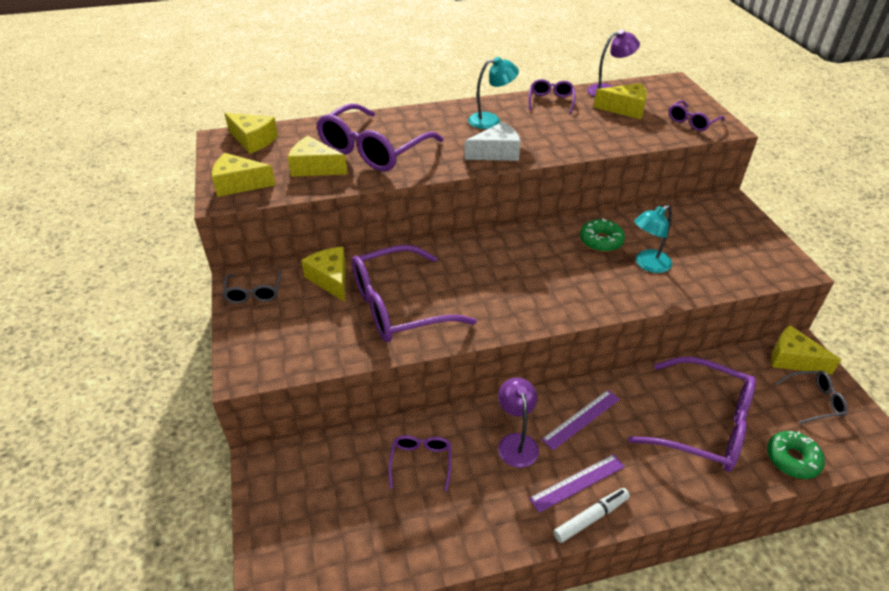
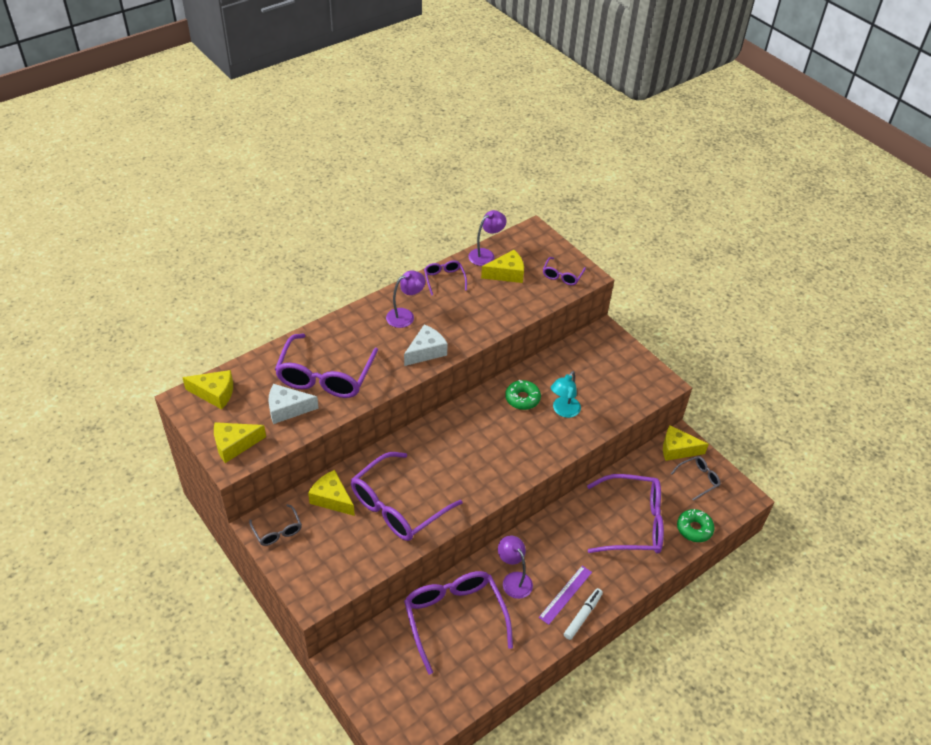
camera: 25 degrees left, 5 degrees up
(314, 168) = (287, 409): yellow cheese -> white cheese
(421, 462) = (454, 618): purple glasses -> purple glasses, size x2.08
(491, 120) = (405, 315): turquoise lamp -> purple lamp
(581, 419) = (551, 546): purple ruler -> none

